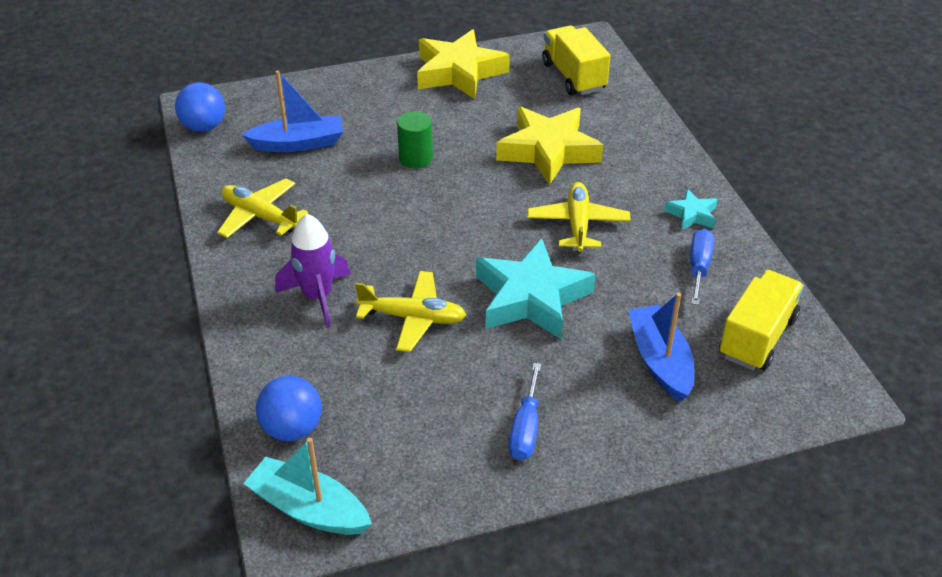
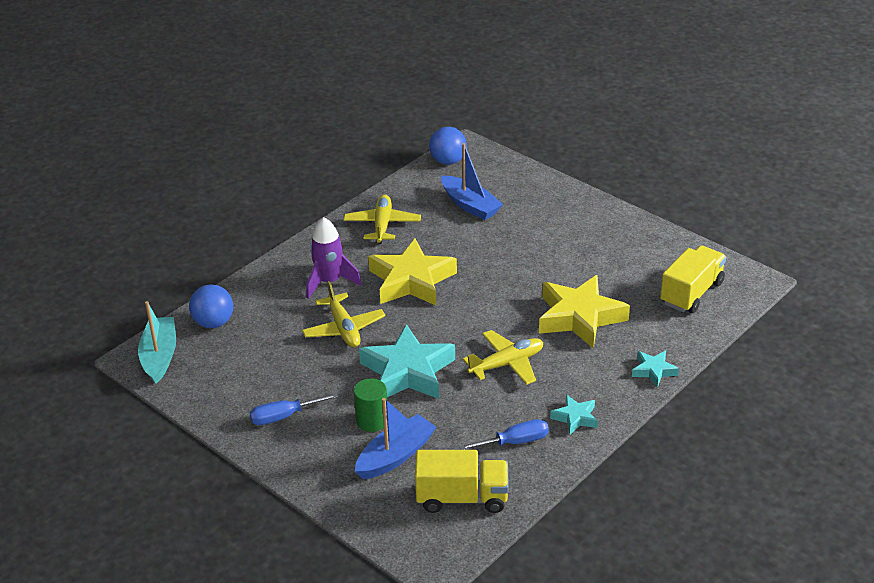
camera: 60 degrees right, 5 degrees down
(415, 158) = (506, 260): green cylinder -> green cylinder (372, 420)
(458, 72) = (631, 236): yellow star -> yellow star (411, 280)
(662, 142) = (654, 371): none -> turquoise star

